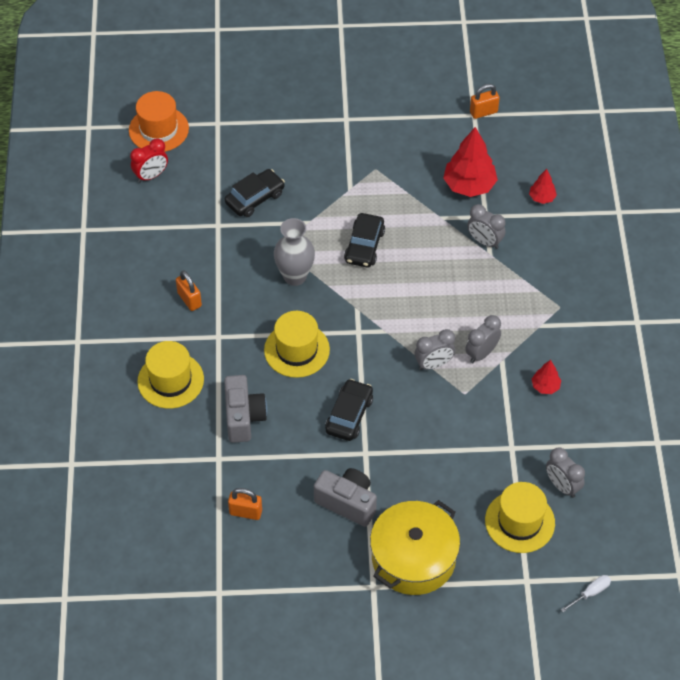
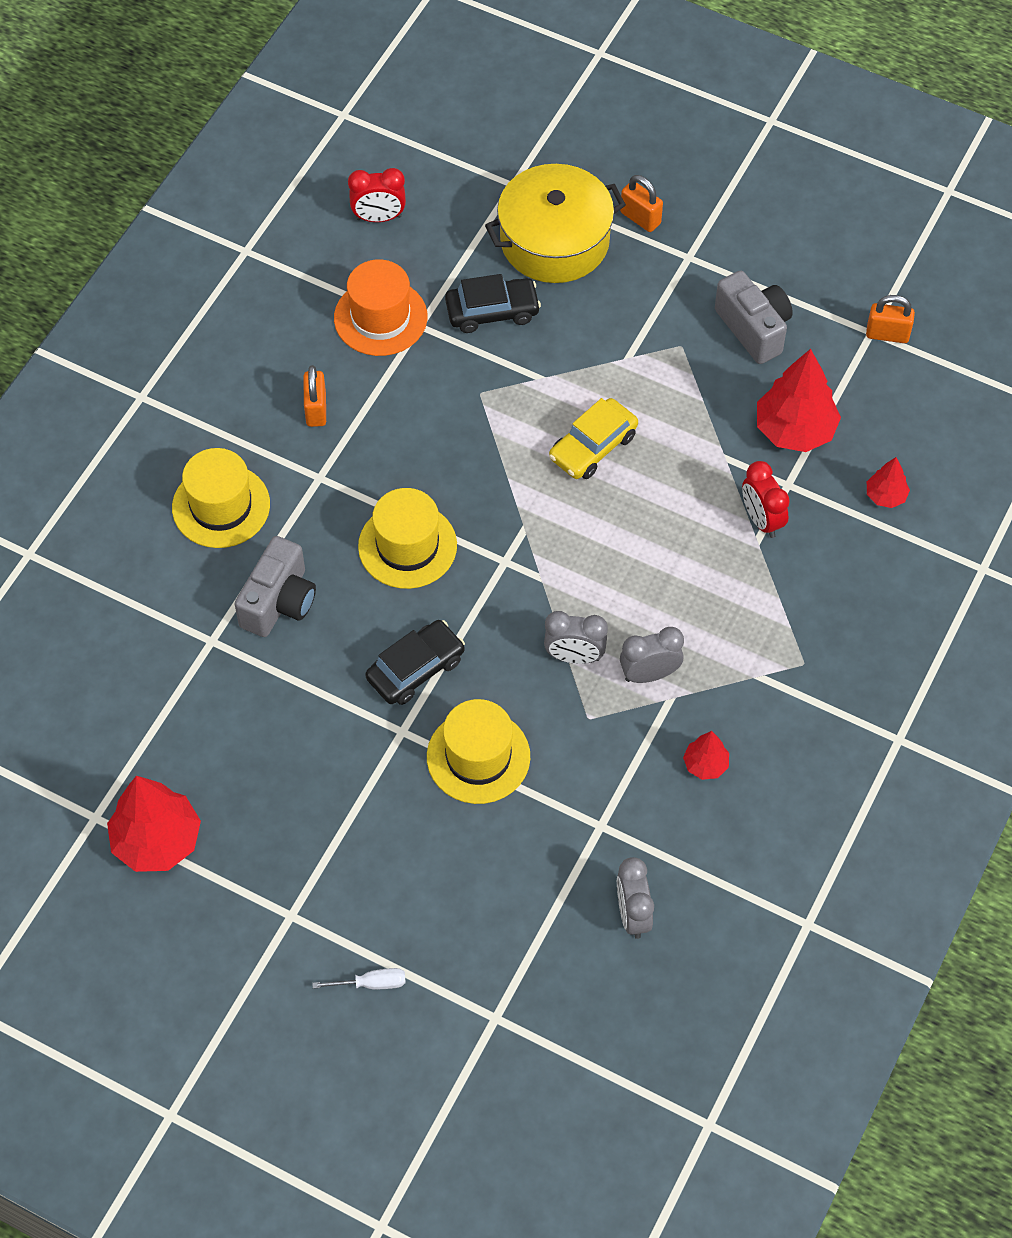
camera: 30 degrees right, 5 degrees up
(158, 129) = (430, 158): orange hat -> orange hat (380, 317)
(245, 512) = (197, 729): orange padlock -> orange padlock (640, 218)
(266, 586) = (157, 841): none -> red tree
(295, 276) = (472, 444): grey vase -> none
(347, 503) = (333, 786): grey camera -> grey camera (754, 328)
(364, 246) = (593, 447): black car -> yellow car
(413, 558) = (368, 905): yellow pot -> yellow pot (554, 241)
(484, 241) = (761, 519): grey clock -> red clock
(519, 521) = (541, 932): yellow hat -> yellow hat (478, 757)
(590, 593) = (569, 1081): white screwdriver -> white screwdriver (371, 983)

